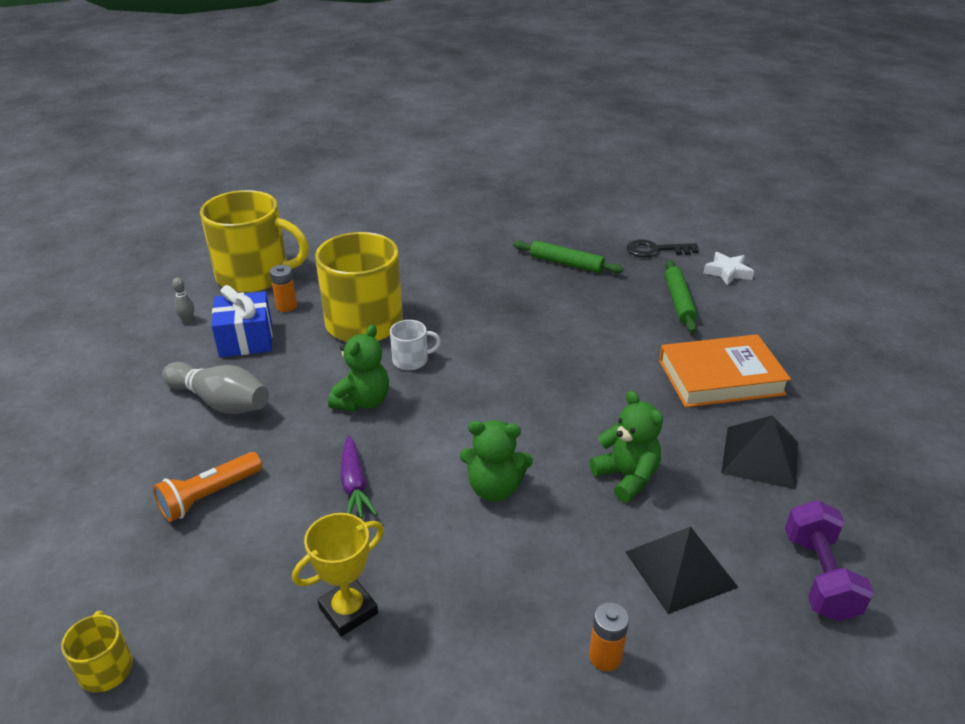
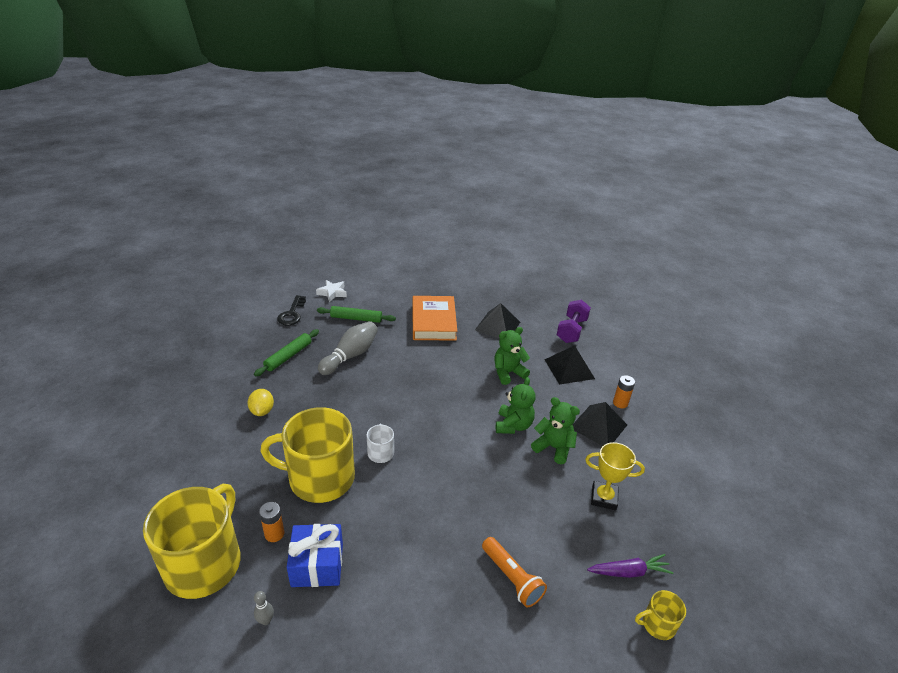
camera: 85 degrees left, 0 degrees up
(221, 402) = (404, 579): grey bowling pin -> grey bowling pin (350, 356)
(348, 610) = (604, 498): yellow trophy -> yellow trophy turned 45 degrees counterclockwise
(355, 485) = (506, 491): purple carrot -> purple carrot (629, 572)
(363, 401) = (422, 483): green teddy bear -> green teddy bear (553, 448)
(462, 265) = (262, 411): none -> yellow lemon
(524, 612) = (598, 426): none -> black pyramid
(819, 576) = (571, 330): purple dumbbell -> purple dumbbell turned 75 degrees counterclockwise

